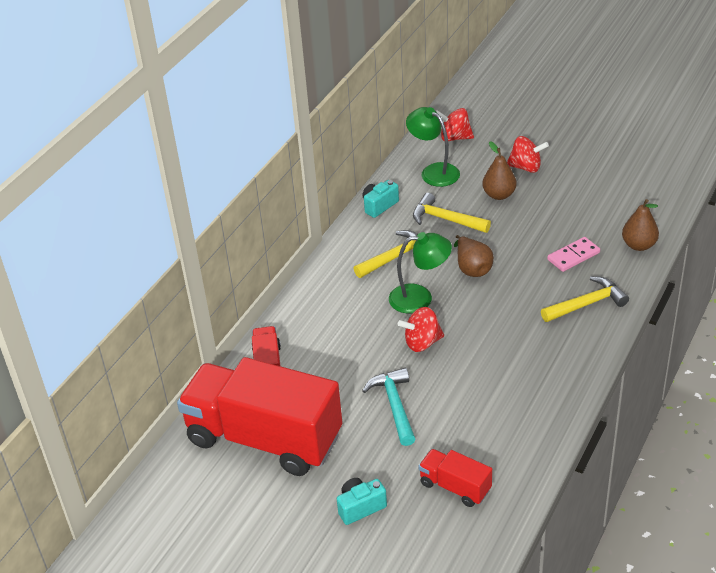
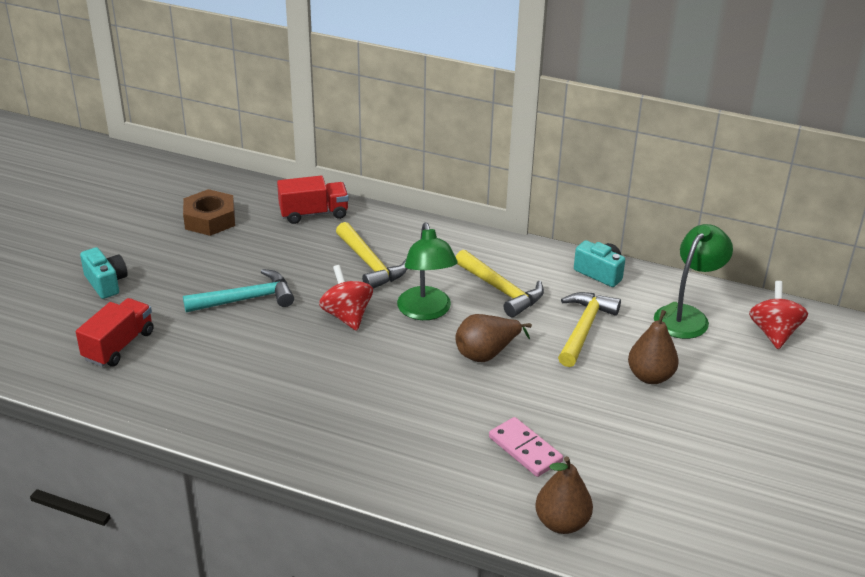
camera: 80 degrees right, 5 degrees down
(264, 438) = (210, 219): red truck -> brown nut
(526, 167) = (725, 403): red spinning top -> none
(587, 304) = (423, 460): yellow hammer -> yellow hammer (370, 264)

